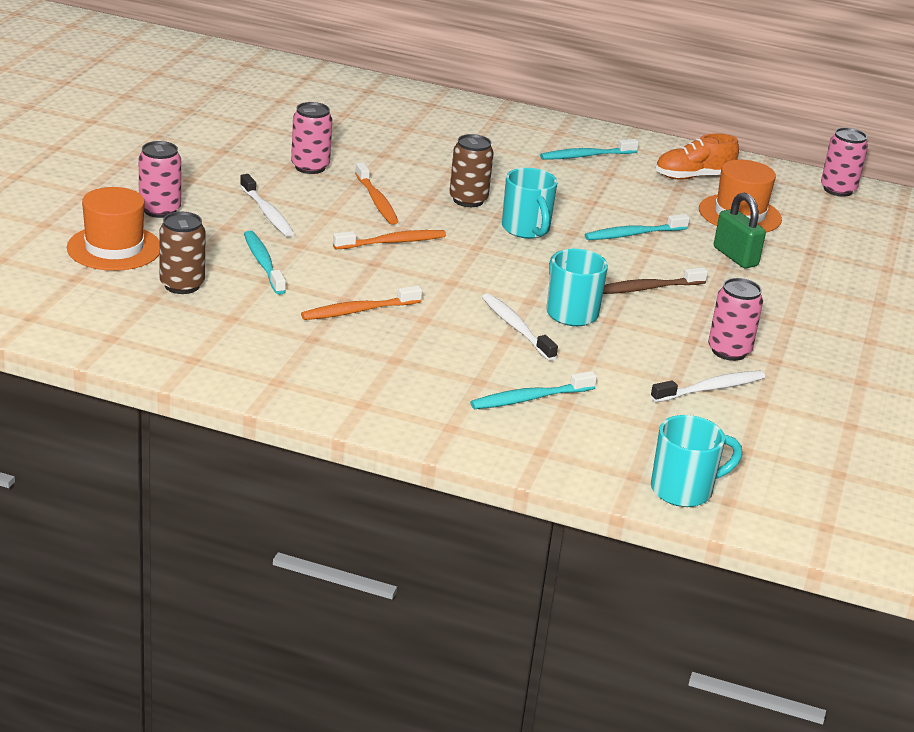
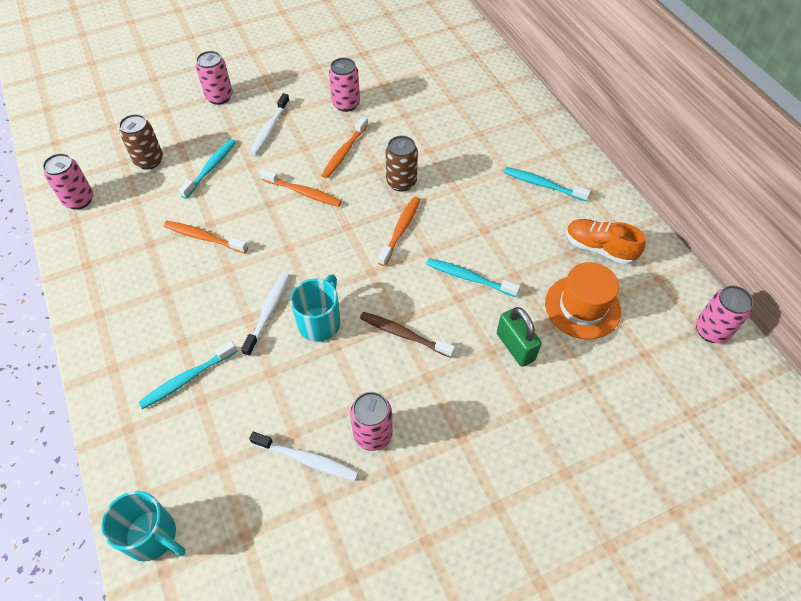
camera: 50 degrees right, 25 degrees up
(114, 248) = (158, 114): orange hat -> none
(164, 344) = (79, 200): none -> pink can
(526, 230) = (400, 230): turquoise mug -> orange toothbrush
(530, 398) = (187, 379): turquoise toothbrush -> turquoise toothbrush turned 60 degrees counterclockwise
(735, 257) = (515, 346): green padlock -> green padlock turned 45 degrees counterclockwise

